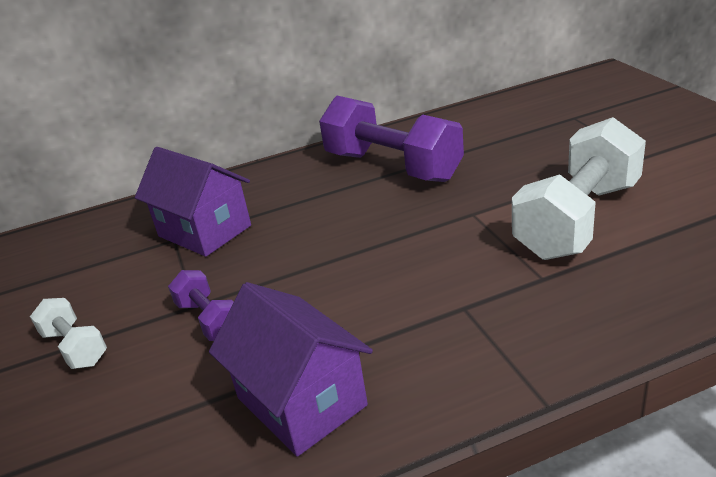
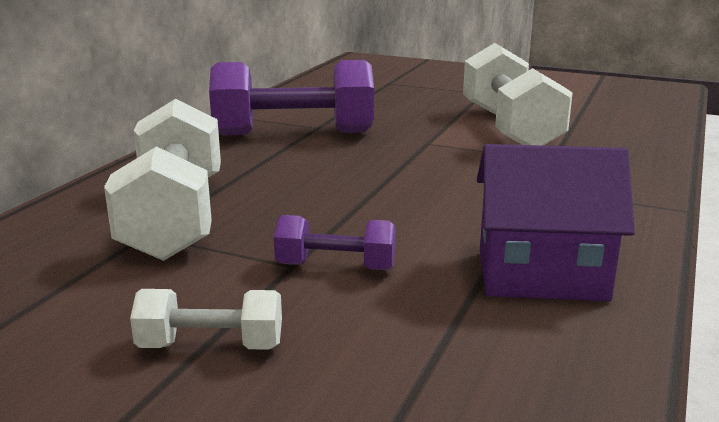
camera: 50 degrees left, 10 degrees down
(204, 231) = (174, 217): purple house -> white dumbbell

